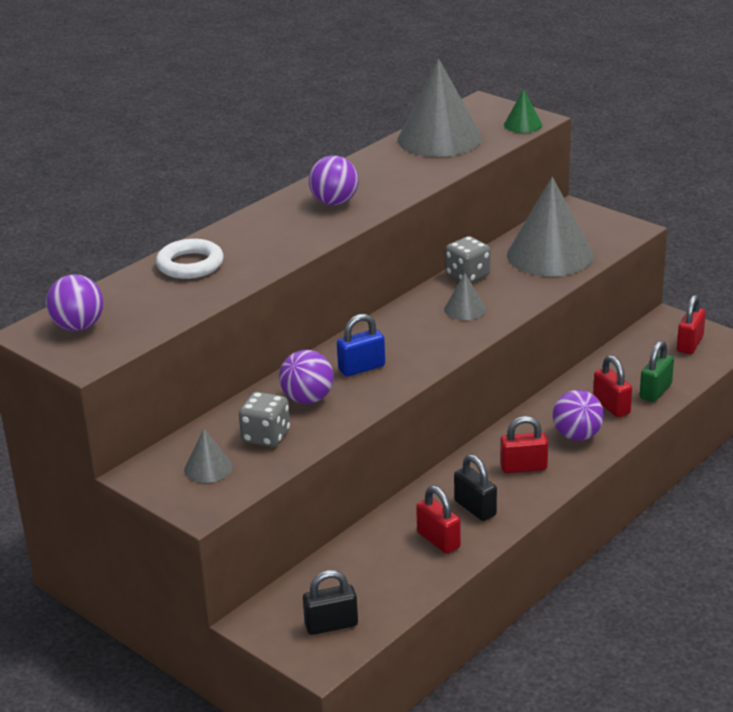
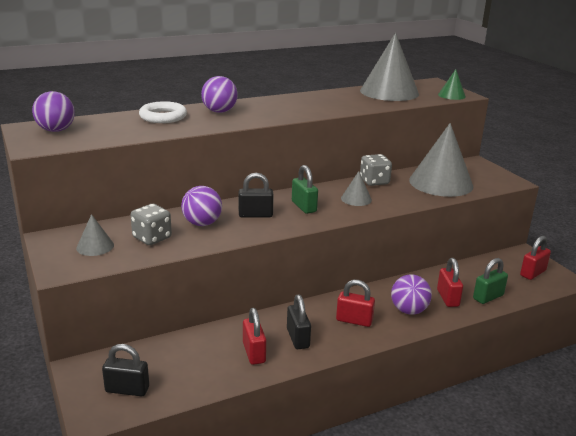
camera: 20 degrees right, 5 degrees down
(334, 203) = (288, 107): purple ball -> purple ball (219, 111)
(361, 368) = (255, 215): blue padlock -> black padlock
(410, 339) = (304, 207): none -> green padlock

